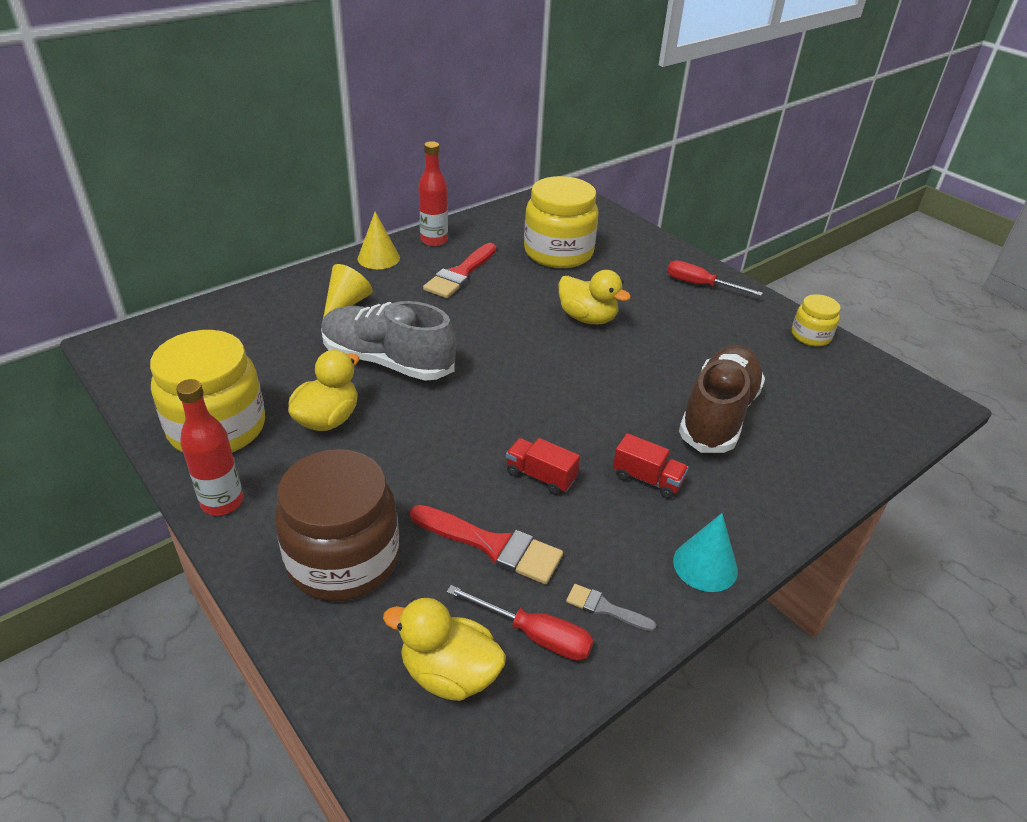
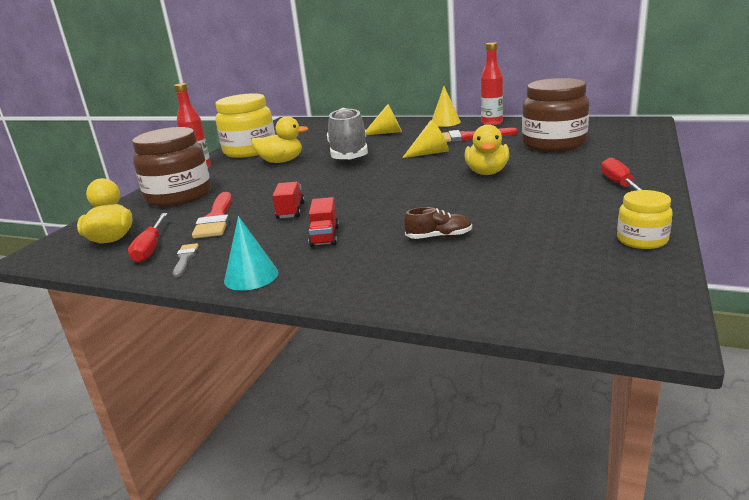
camera: 65 degrees right, 15 degrees down
(477, 316) = (430, 153): none -> yellow cone
(558, 252) = (553, 144): yellow jar -> brown jar
(718, 415) = (439, 237): brown shoe -> brown shoe, size x0.45

